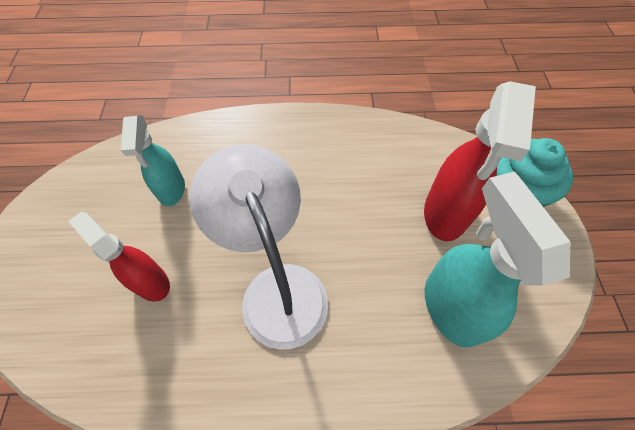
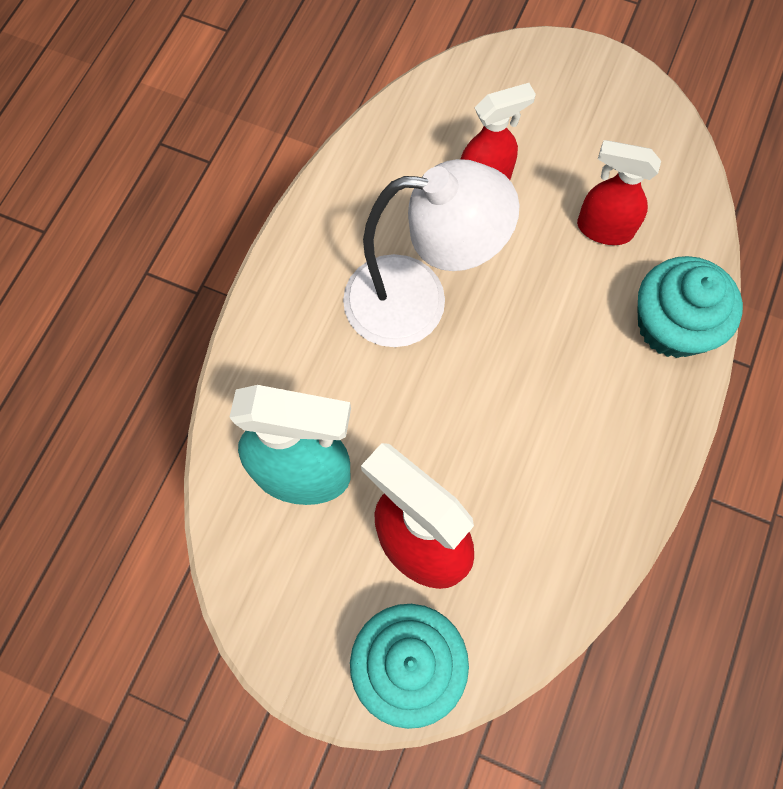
camera: 115 degrees right, 10 degrees up
(171, 190) = (603, 229): turquoise spray bottle -> red spray bottle
(231, 134) = (672, 326): none -> turquoise cupcake

